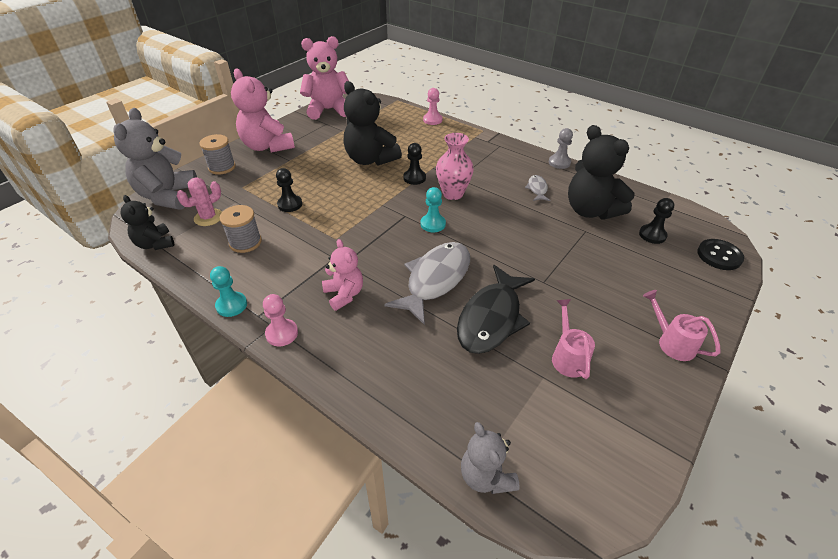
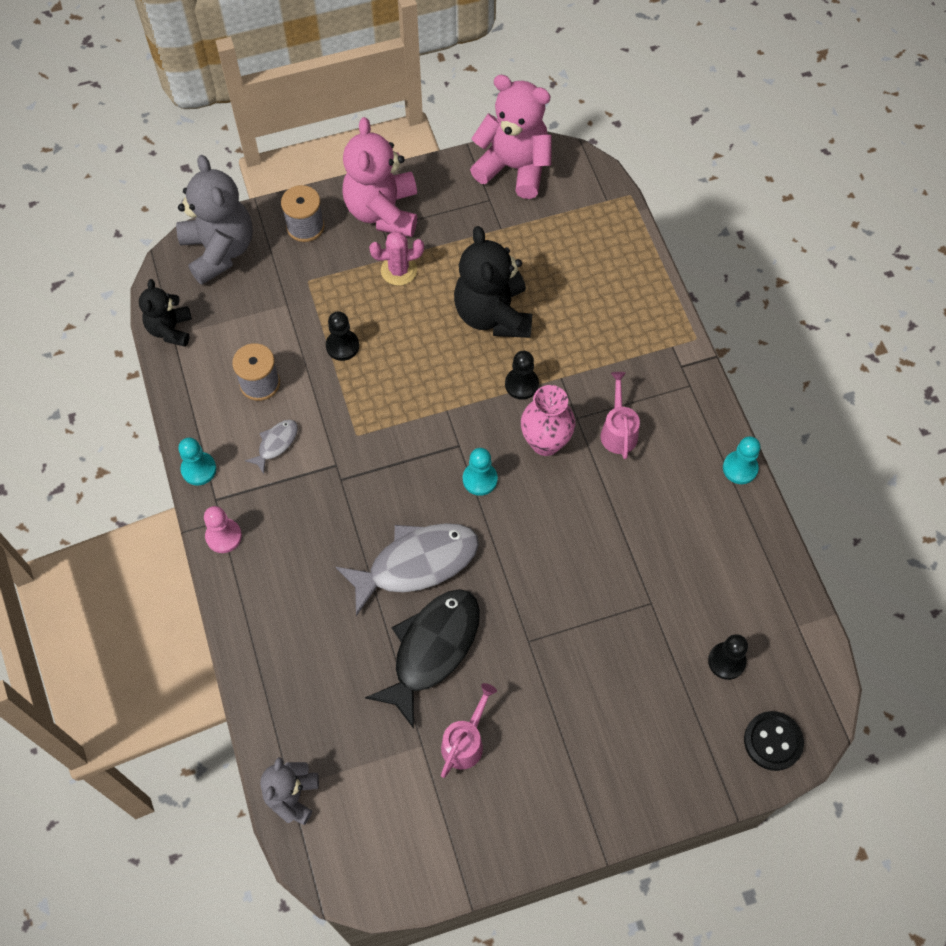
camera: 35 degrees right, 20 degrees up
(168, 196) = (219, 250): grey teddy bear -> grey teddy bear turned 120 degrees clockwise
(208, 217) = (243, 316): pink cactus -> pink cactus (399, 270)
(344, 294) = (311, 524): pink teddy bear -> none
(432, 120) = (643, 274): pink pawn -> none
(491, 318) = (432, 649): black fish -> black fish turned 150 degrees clockwise
(537, 189) = (660, 499): grey fish -> grey fish (276, 444)
(559, 162) = (740, 468): grey pawn -> turquoise pawn
(590, 210) = (691, 576): black teddy bear -> none
(672, 342) = (585, 798): pink watering can -> pink watering can (618, 431)

